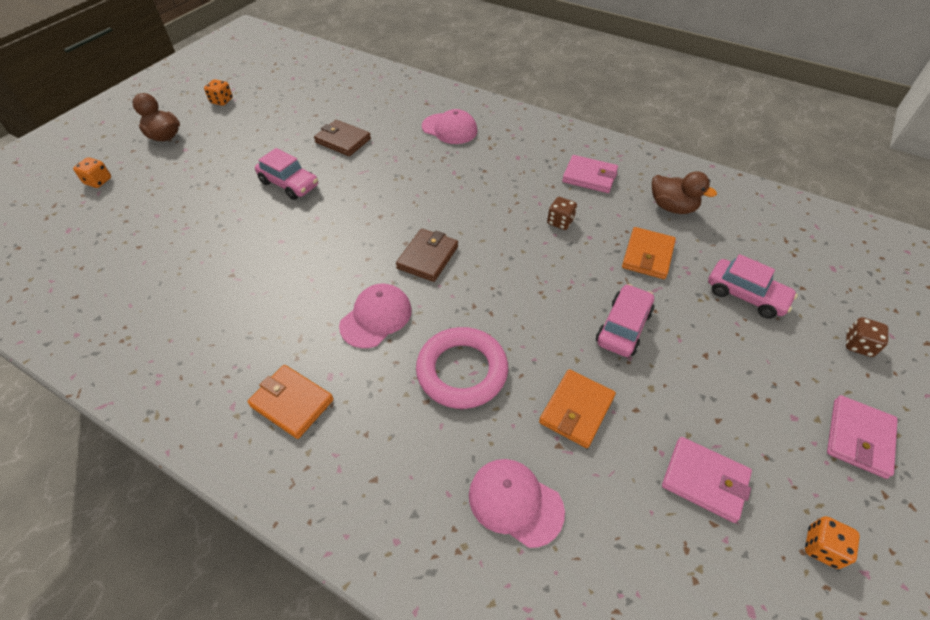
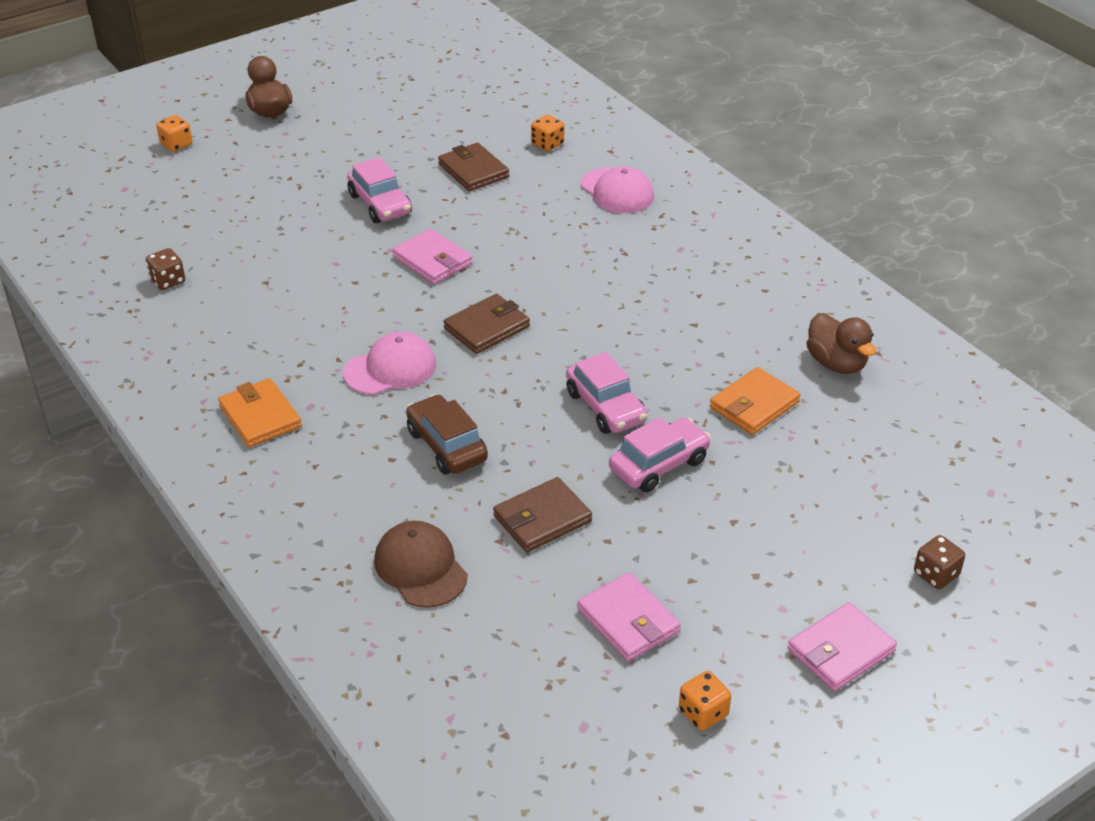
camera: 25 degrees right, 10 degrees down
(221, 101) = (357, 85): orange dice -> orange dice (547, 144)
(462, 371) = (447, 445): pink ring -> brown car
(515, 502) = (420, 568): pink cap -> brown cap
(560, 222) = (674, 337): brown dice -> brown dice (168, 281)
(576, 410) = (542, 518): orange wallet -> brown wallet
(589, 177) = (756, 298): pink wallet -> pink wallet (432, 260)
(745, 295) = (841, 482): pink car -> pink car (605, 407)

